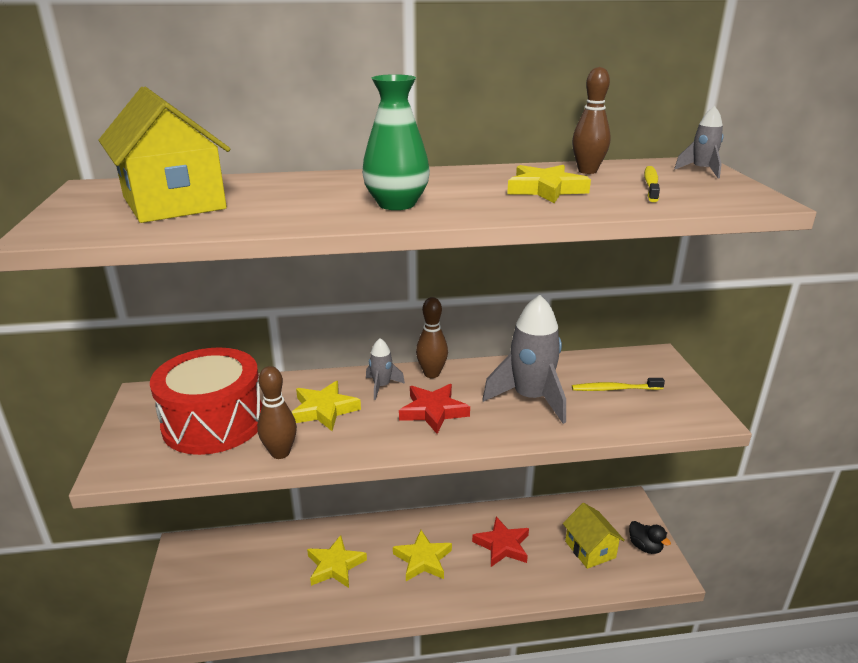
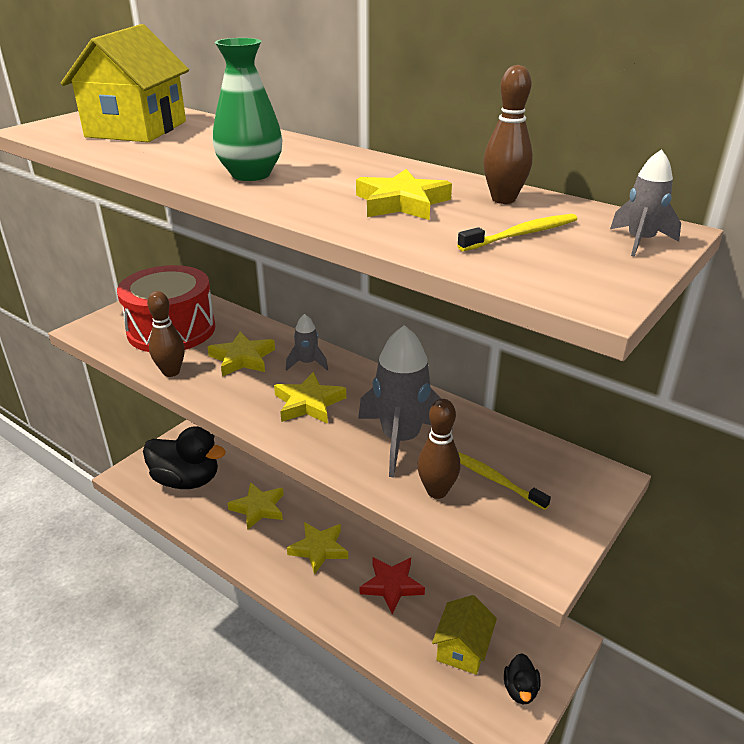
camera: 45 degrees right, 5 degrees up
(236, 590) = (186, 480): none -> black duck
(432, 374) = (359, 374): brown bowling pin -> brown bowling pin (437, 491)
(433, 411) = (308, 403): red star -> yellow star

